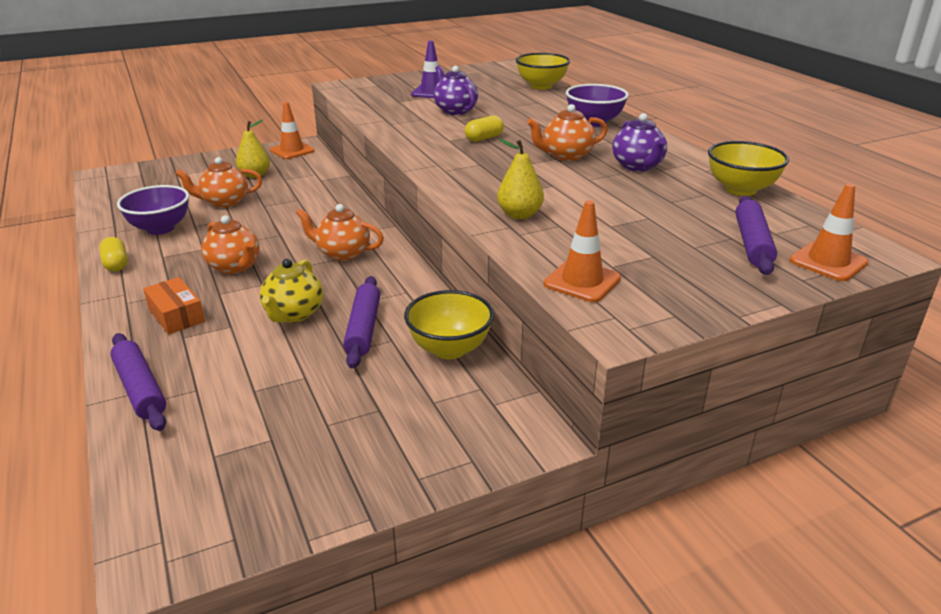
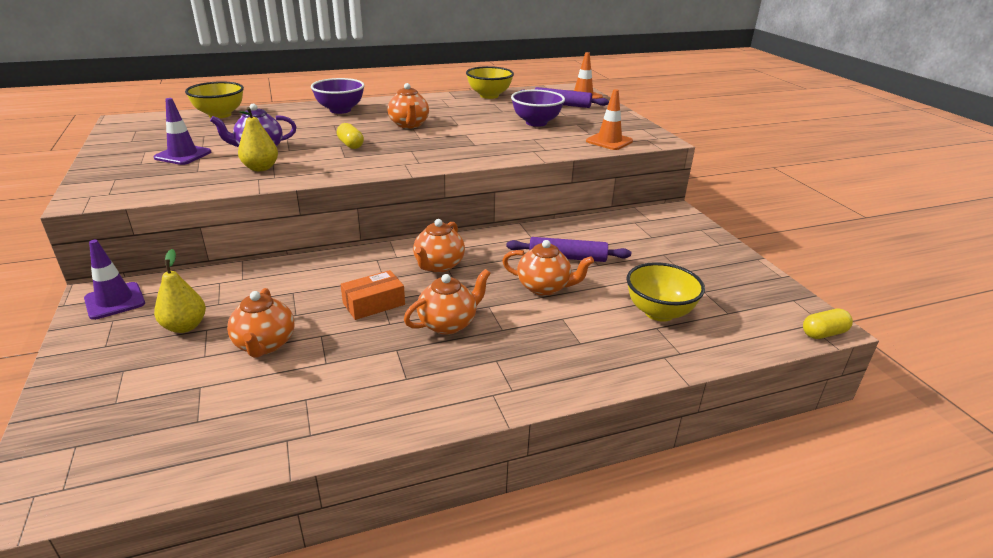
camera: 85 degrees left, 0 degrees up
(116, 264) = (415, 414): yellow capsule -> yellow capsule (823, 333)
(140, 389) = (661, 356): purple rolling pin -> none
(160, 228) = (321, 391): purple bowl -> purple bowl (536, 123)
(176, 315) = (542, 351): orange box -> orange box (374, 304)
(292, 151) = (115, 301): orange traffic cone -> purple traffic cone
(293, 314) = (544, 287): yellow teapot -> orange teapot
(449, 349) = (593, 228): yellow bowl -> yellow bowl (659, 312)
(519, 215) = (515, 147): yellow pear -> yellow pear (261, 168)
(638, 166) = (441, 110): purple teapot -> none

